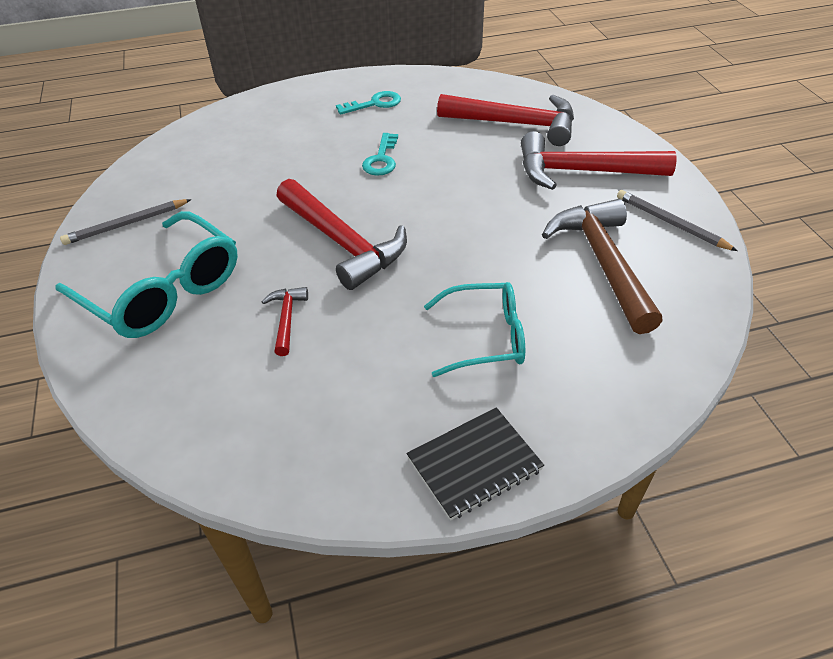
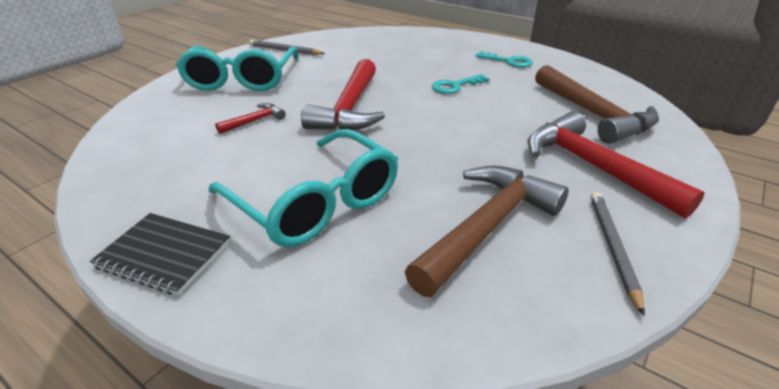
camera: 50 degrees right, 10 degrees down
(485, 337) = (315, 202): turquoise glasses -> turquoise glasses, size x1.56
(515, 124) = (593, 114): red hammer -> brown hammer

